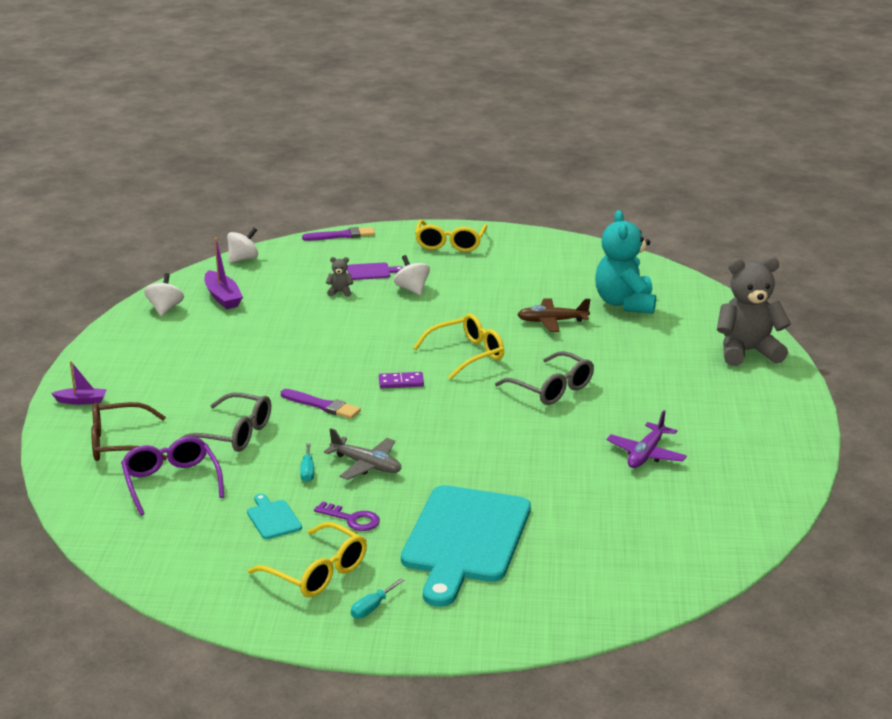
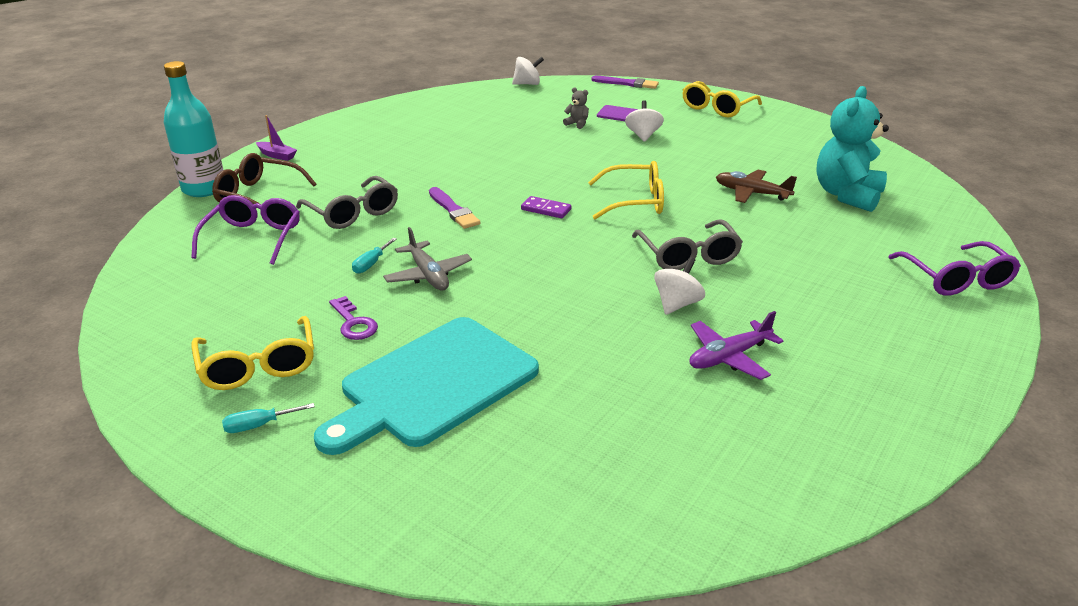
camera: 30 degrees right, 5 degrees up
(54, 453) = (204, 189): none -> turquoise bottle
(165, 309) = (424, 105): white spinning top -> white spinning top (677, 304)
(223, 297) = (478, 107): purple boat -> none
(273, 518) = (289, 297): turquoise cutting board -> none
(747, 352) = (956, 279): grey teddy bear -> purple glasses

